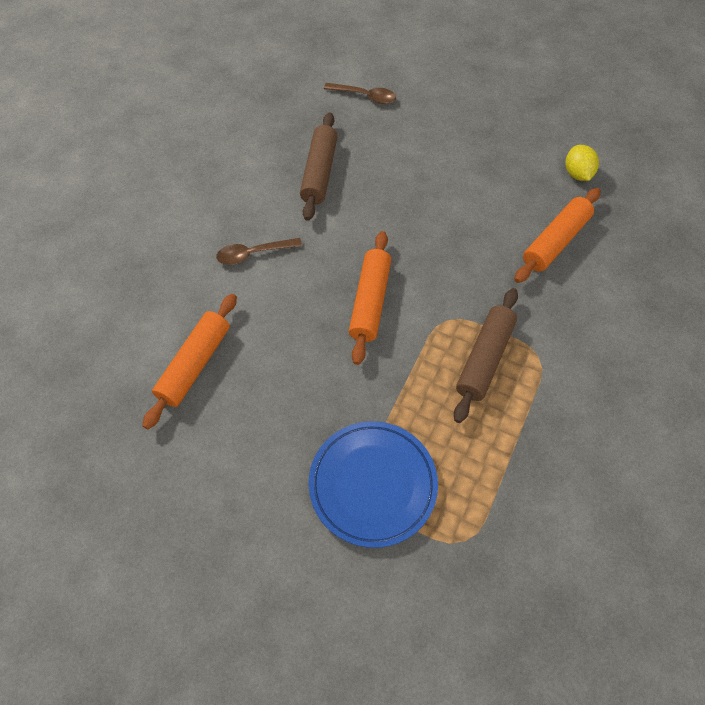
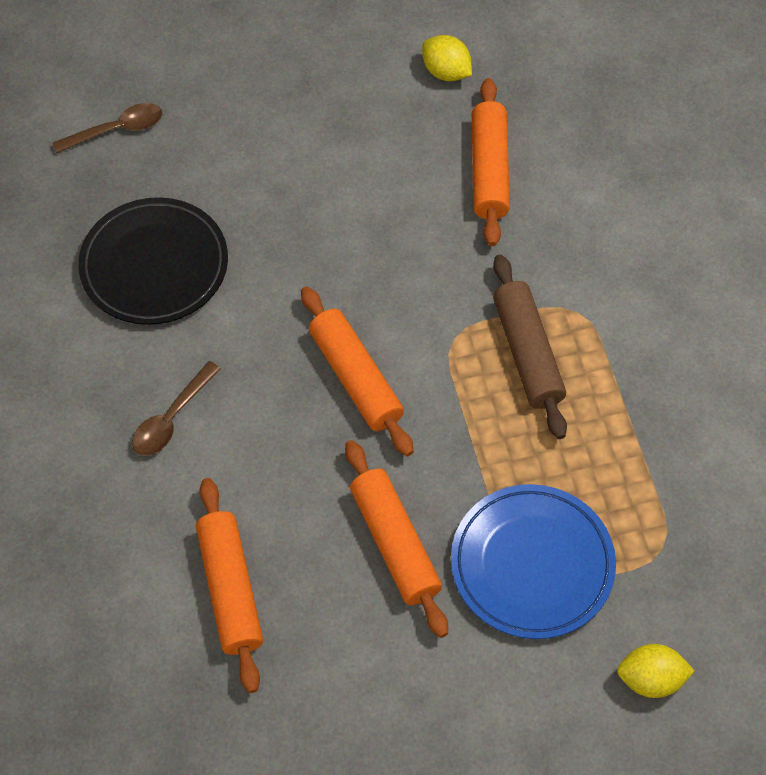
camera: 40 degrees left, 0 degrees up
(305, 409) = (395, 543): none -> orange rolling pin
(319, 172) = (154, 266): brown rolling pin -> black plate
(381, 618) = (650, 679): none -> yellow lemon

